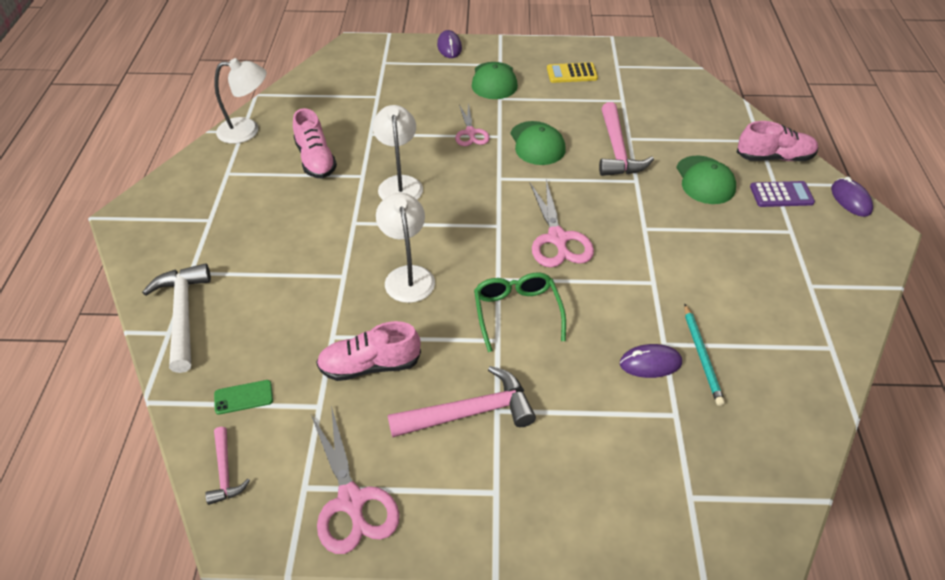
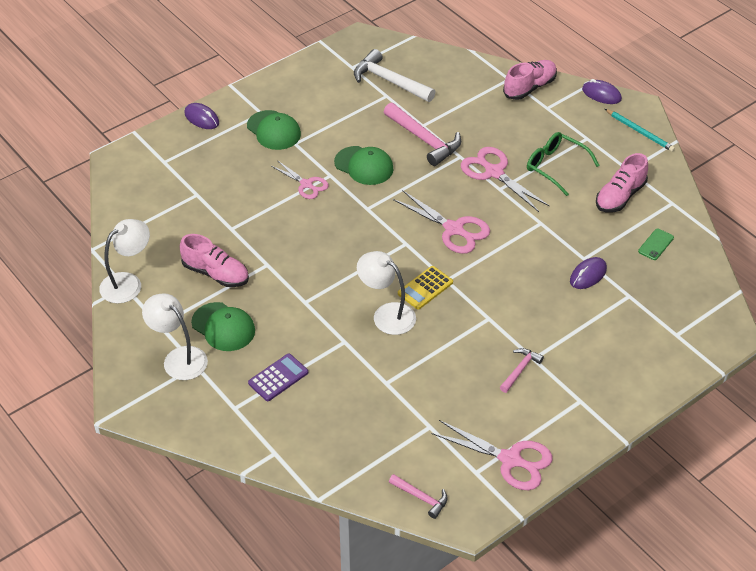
camera: 40 degrees left, 0 degrees up
(183, 314) = (268, 436): white hammer -> white hammer (389, 81)
(243, 397) = (377, 453): green phone -> green phone (656, 244)
(370, 366) = (431, 384): pink shoe -> pink shoe (620, 196)
(399, 184) = (302, 254): white lamp -> white lamp (179, 358)
(470, 412) = (520, 370): pink hammer -> pink hammer, size x0.55
(517, 313) = (482, 294): green glasses -> green glasses (555, 167)
(572, 73) = (325, 92): yellow calculator -> yellow calculator (425, 288)
(654, 211) = (494, 172): none -> pink scissors
(702, 355) = (610, 252): turquoise pencil -> turquoise pencil (639, 132)
(705, 180) = (503, 130): green cap -> green cap (223, 327)
(781, 195) = (558, 114): purple calculator -> purple calculator (278, 378)

